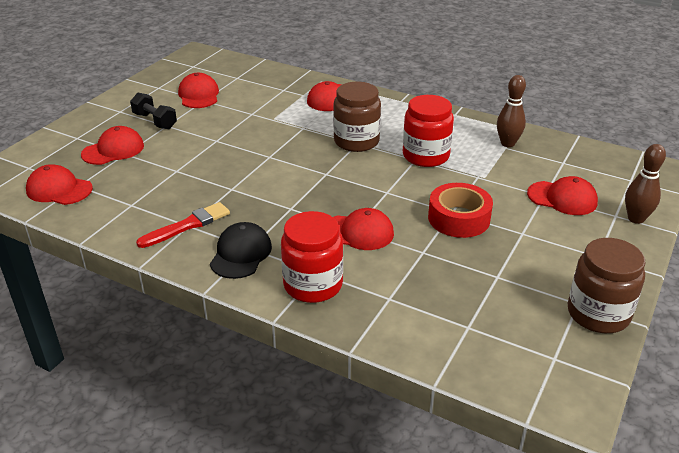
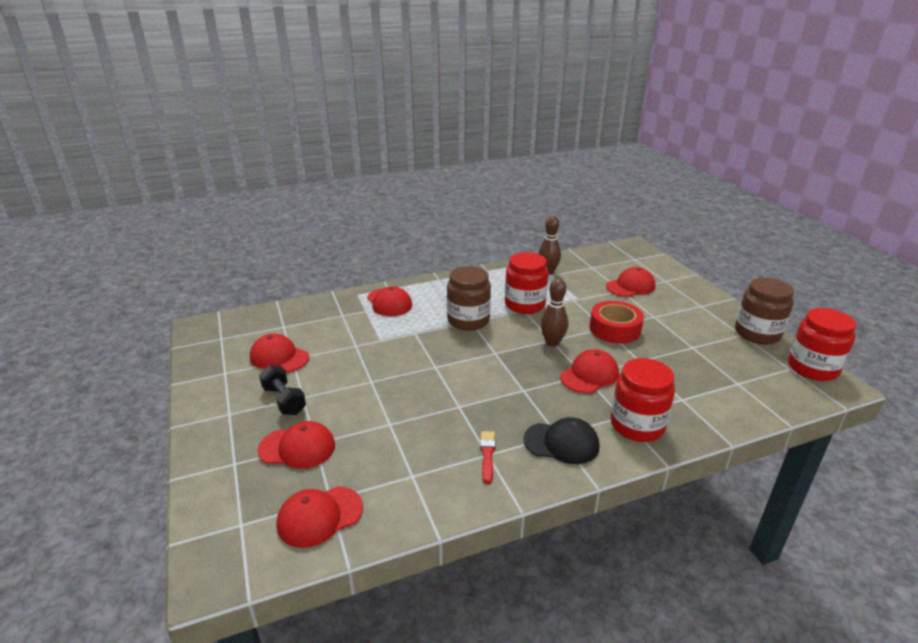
camera: 50 degrees left, 5 degrees down
(113, 150) = (297, 448): red cap -> red cap turned 90 degrees clockwise
(155, 121) = (284, 400): black dumbbell -> black dumbbell turned 60 degrees clockwise
(187, 225) = (487, 454): red brush -> red brush, size x0.66
(241, 254) = (561, 443): black cap -> black cap turned 135 degrees clockwise
(581, 376) = (812, 368): none -> red jar
(636, 219) = (675, 277): brown bowling pin -> brown bowling pin (552, 343)

